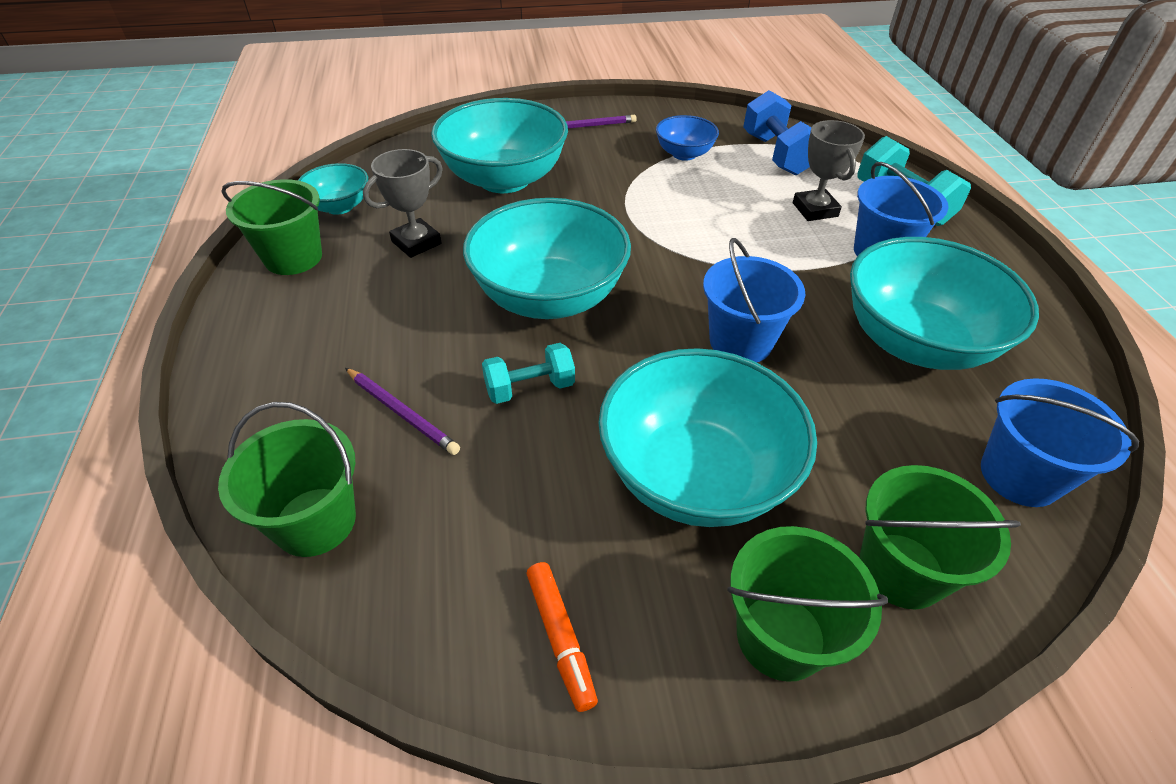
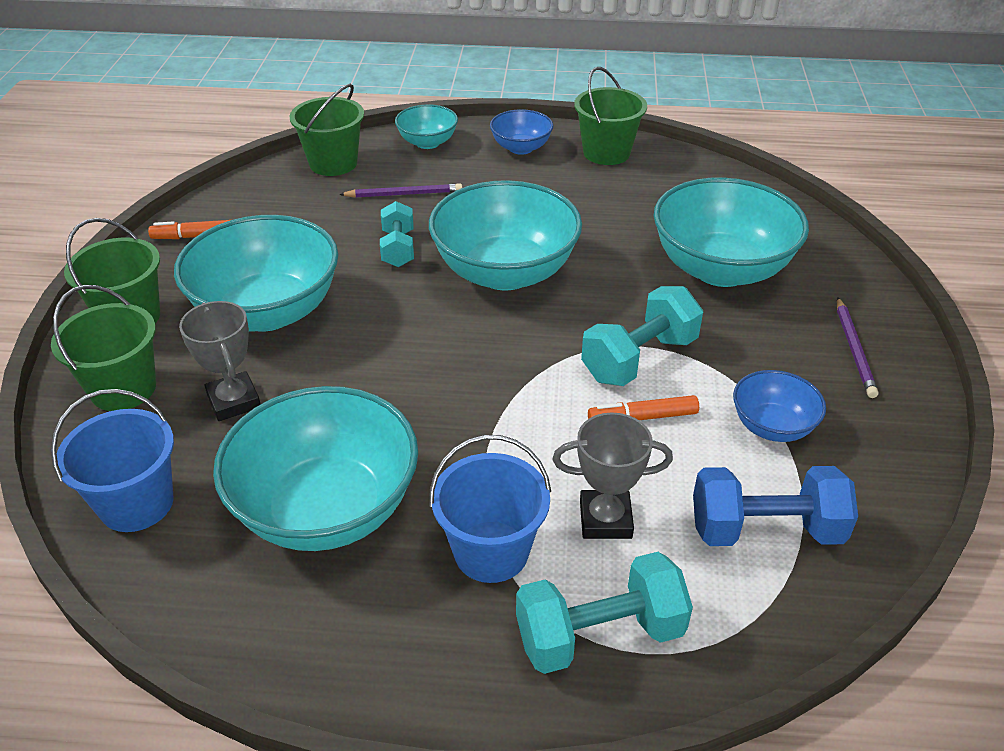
camera: 105 degrees right, 5 degrees down
(277, 325) = (521, 148): none -> blue bowl
(339, 206) = (682, 173): turquoise bowl -> turquoise bowl (427, 142)
(402, 412) = (404, 194): purple pencil -> purple pencil turned 150 degrees counterclockwise
(416, 242) = (612, 209): grey trophy -> grey trophy (234, 401)
(642, 209) = (639, 359): none -> turquoise dumbbell
(708, 203) = (642, 417): none -> orange marker
(740, 342) = (392, 375): blue bucket -> none

